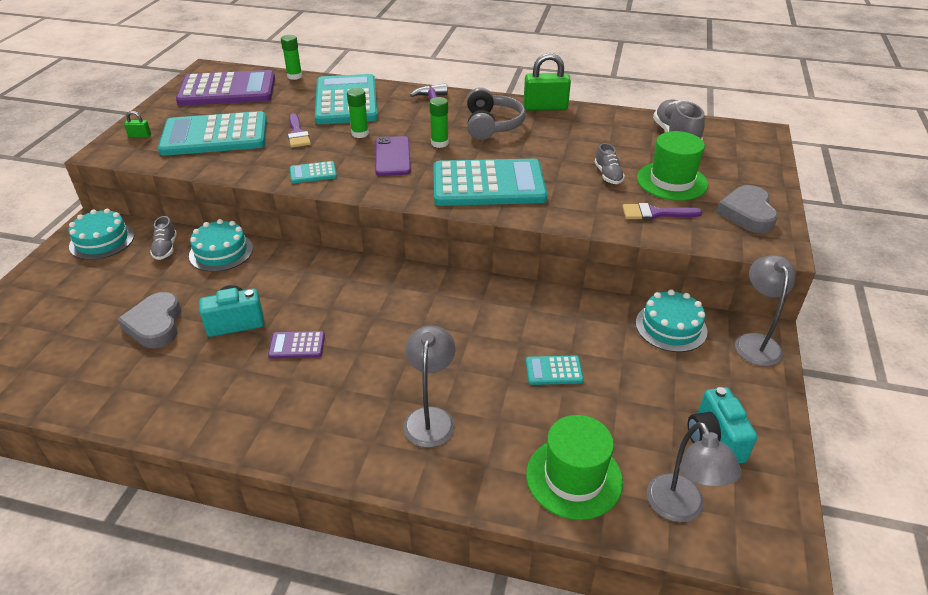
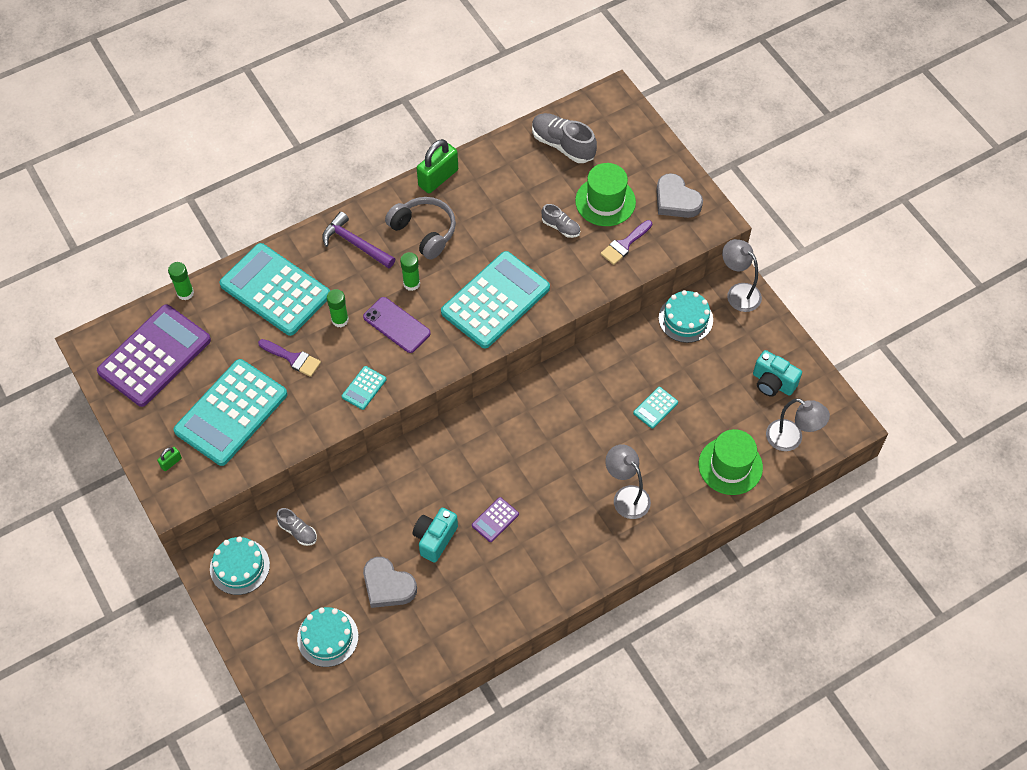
camera: 45 degrees left, 20 degrees up
(221, 252) = (342, 500): turquoise cake -> turquoise cake (327, 637)

